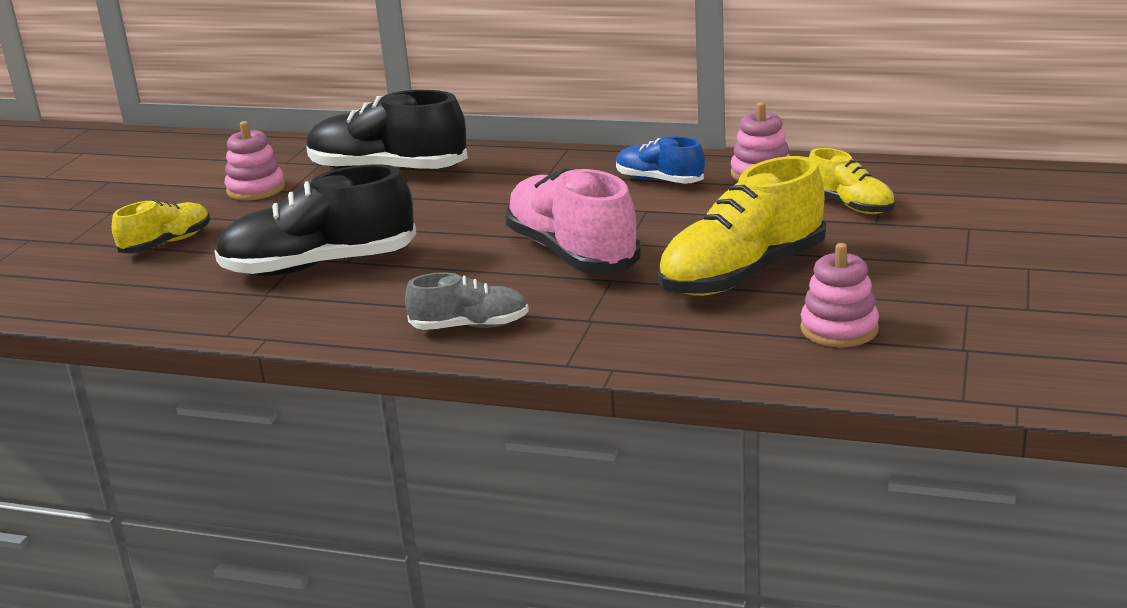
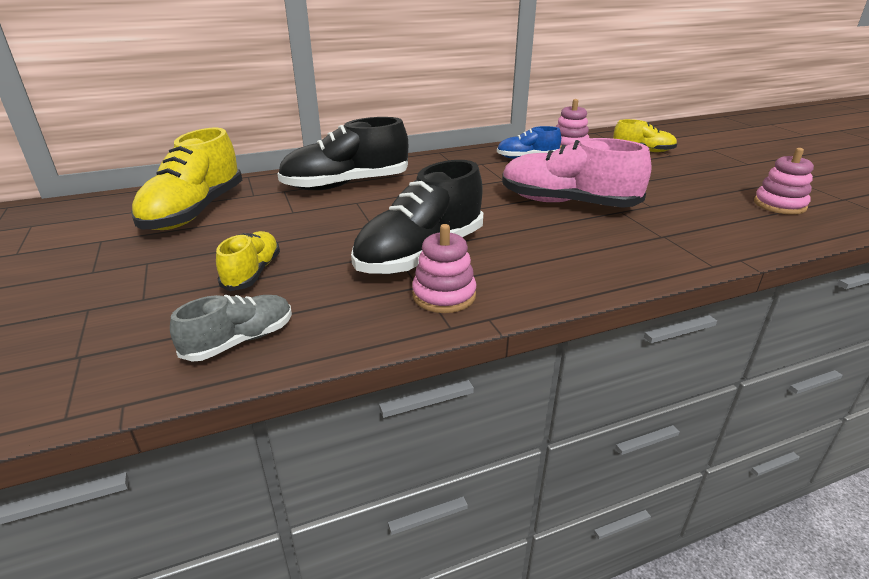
camera: 40 degrees left, 5 degrees up
(256, 189) = (262, 216): pink stacking toy -> pink stacking toy (444, 295)
(470, 326) = (608, 261): grey shoe -> grey shoe (240, 341)
(742, 274) = (676, 191): yellow shoe -> yellow shoe (195, 212)

